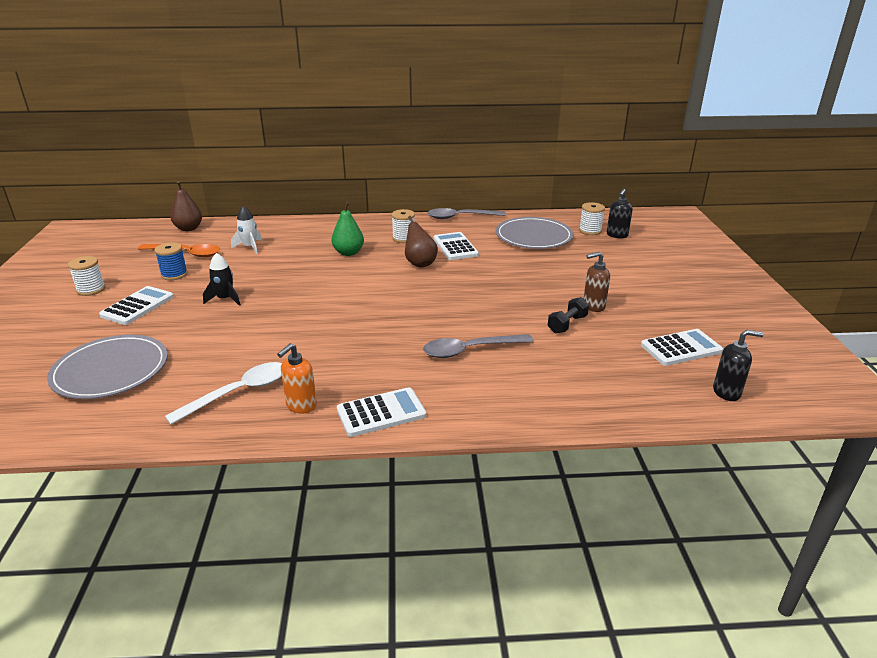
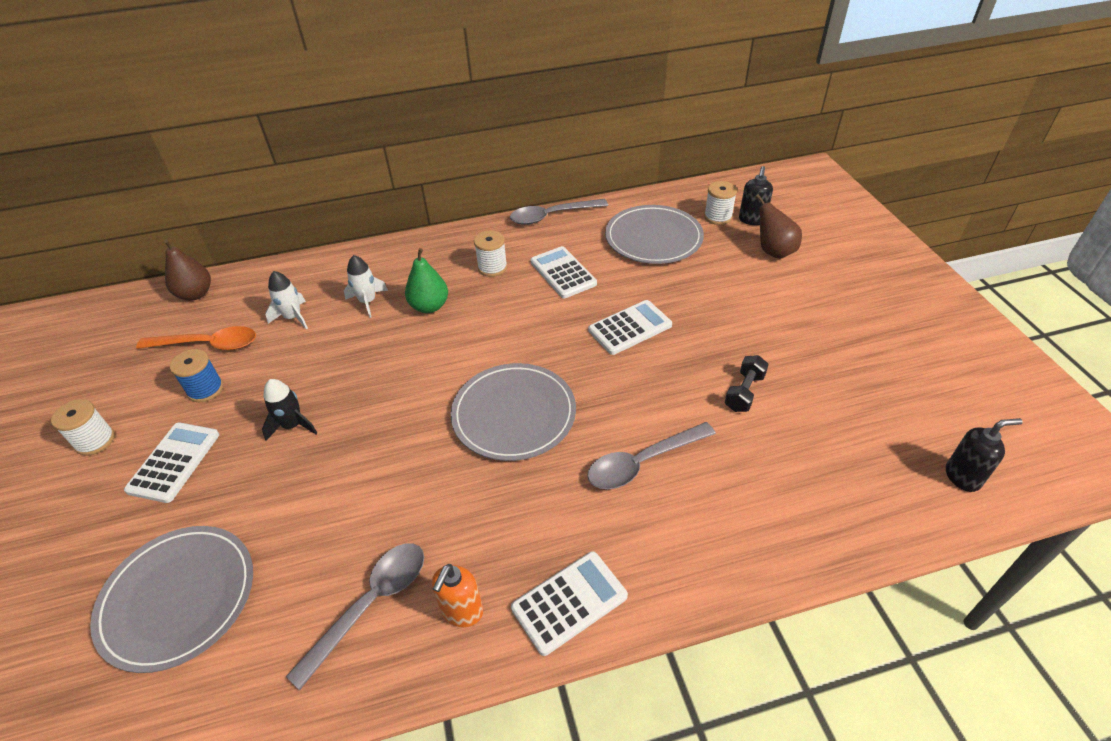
camera: 10 degrees left, 15 degrees up
(239, 392) = (371, 604): white spoon -> grey spoon
(305, 245) = (368, 301): none -> white rocket
(385, 313) = (514, 414): none -> grey plate
(420, 263) = (528, 311): brown pear -> brown pear (774, 251)
(593, 306) = (764, 353): brown soap dispenser -> none
(681, 348) = (888, 410): white calculator -> white calculator (630, 328)

